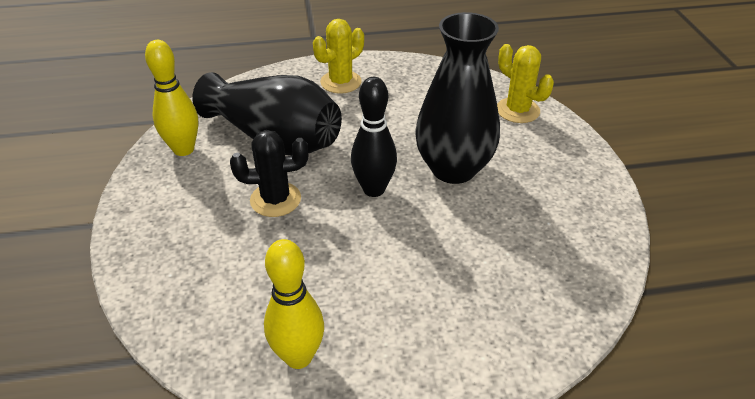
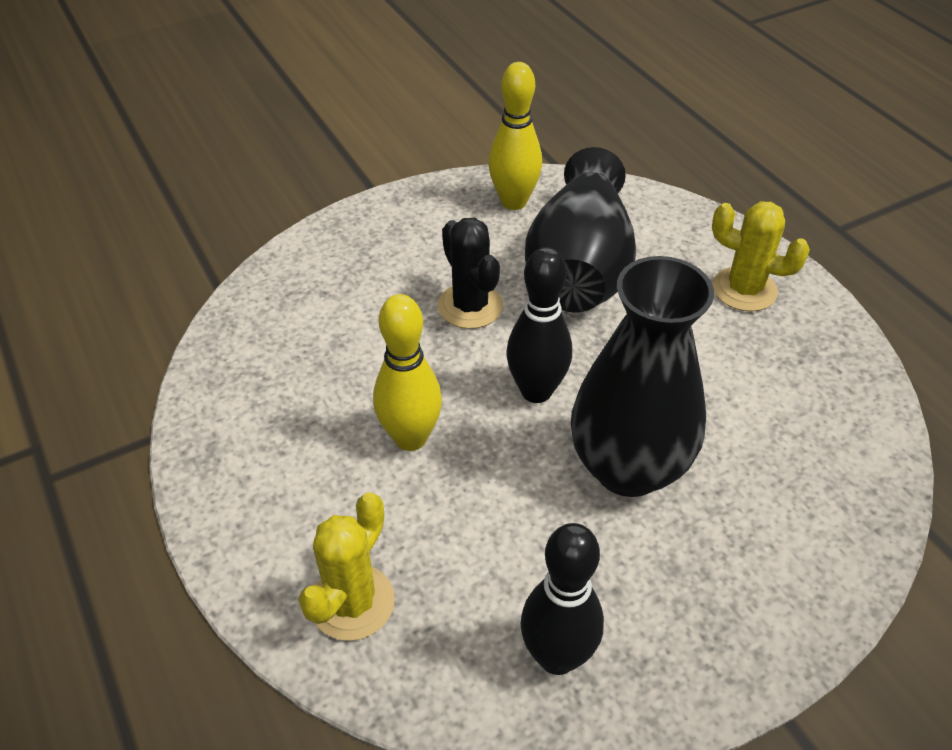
camera: 70 degrees right, 5 degrees up
(298, 357) = (248, 404): yellow bowling pin -> yellow bowling pin (410, 438)
(517, 110) = (832, 523): yellow cactus -> yellow cactus (352, 602)
(575, 236) = (557, 656): none -> black bowling pin

